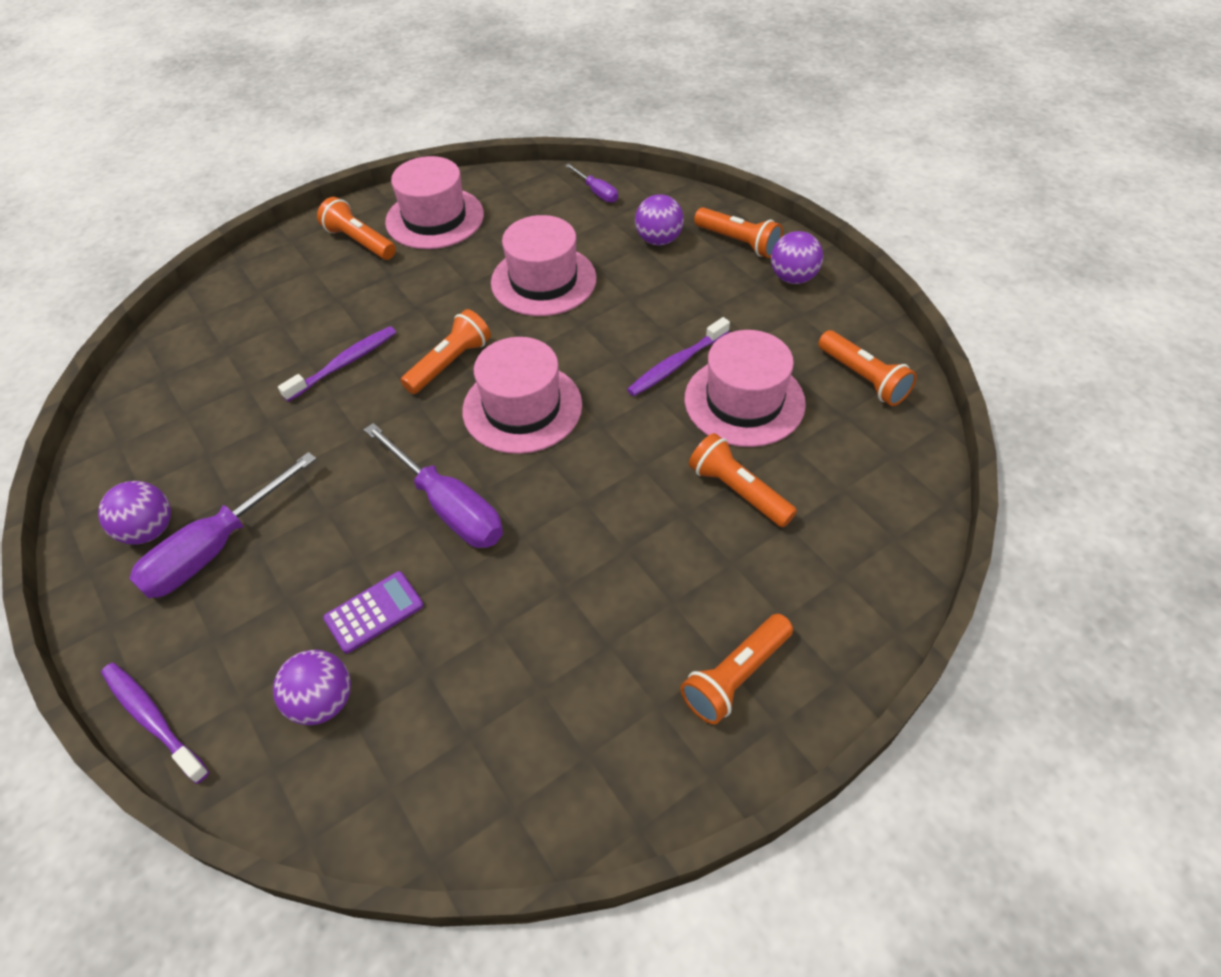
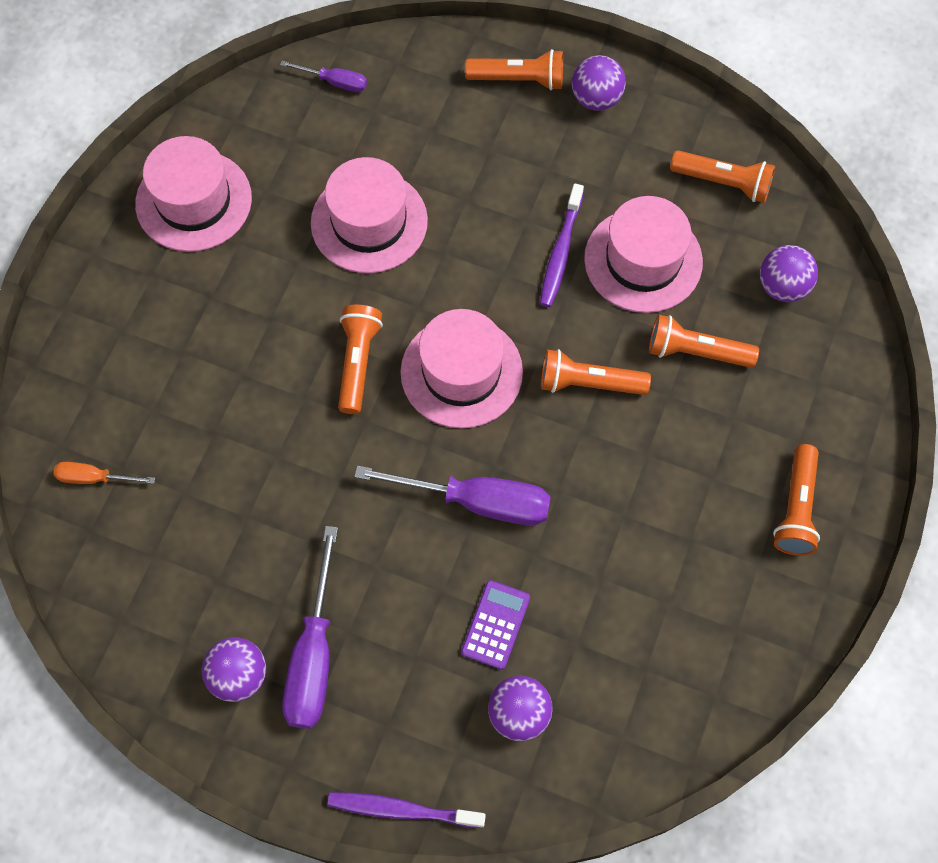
camera: 35 degrees left, 15 degrees up
(201, 345) = (94, 478): none -> orange screwdriver
(344, 364) = (258, 418): purple toothbrush -> none
(359, 241) = (140, 271): orange flashlight -> orange flashlight (588, 383)
(658, 240) = (442, 115): purple ball -> purple ball (782, 286)

